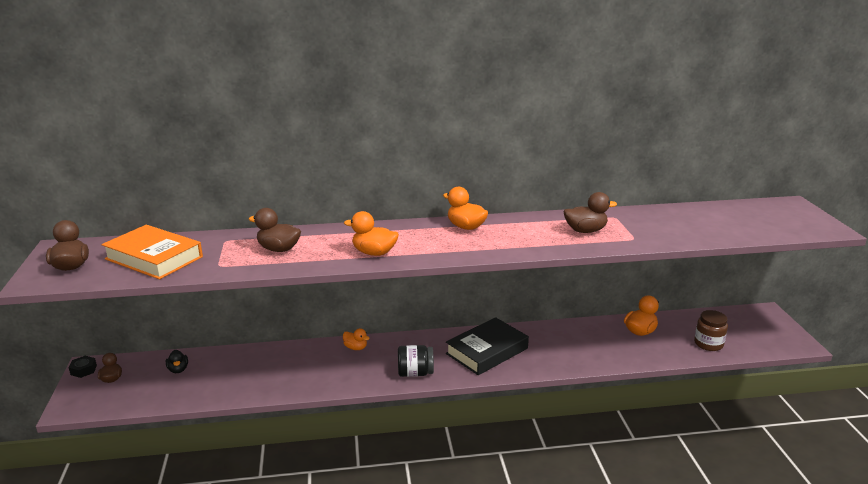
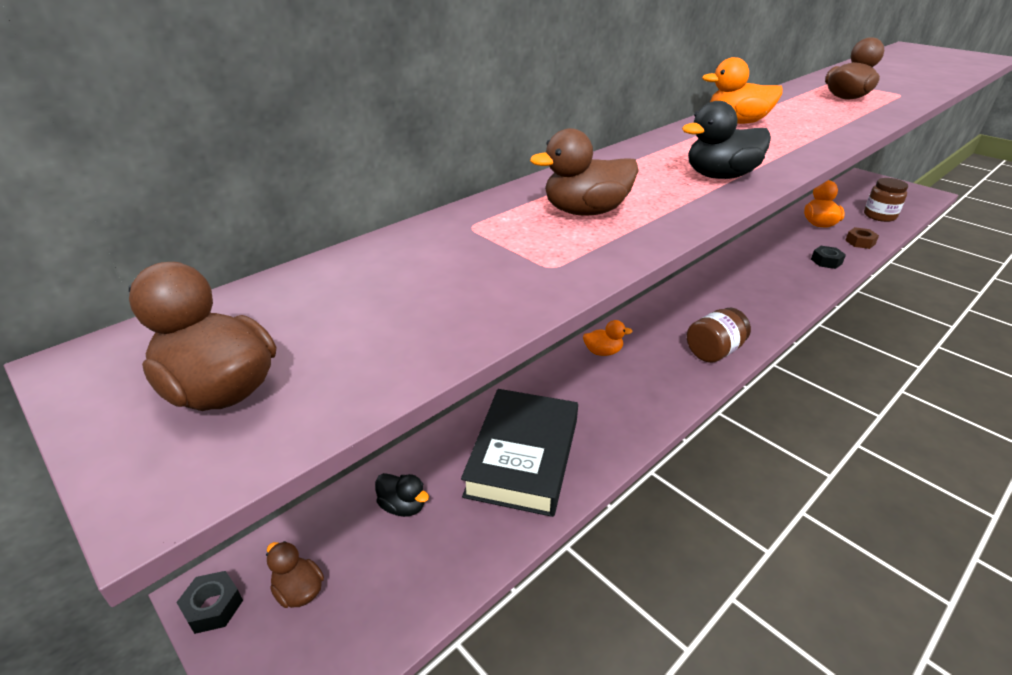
camera: 35 degrees left, 10 degrees up
(154, 258) = (395, 299): orange book -> none
(374, 253) = (720, 176): orange duck -> black duck
(415, 373) = (714, 351): black jar -> brown jar
(487, 351) = (737, 295): black book -> black book (523, 457)
(592, 356) = (826, 261): none -> black nut
(648, 355) = (860, 242): none -> brown nut

